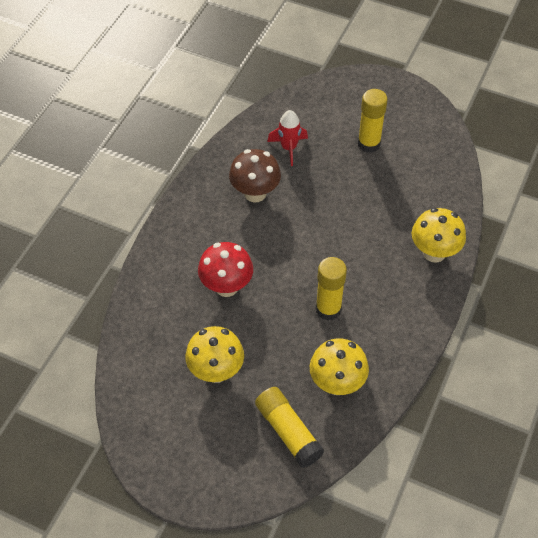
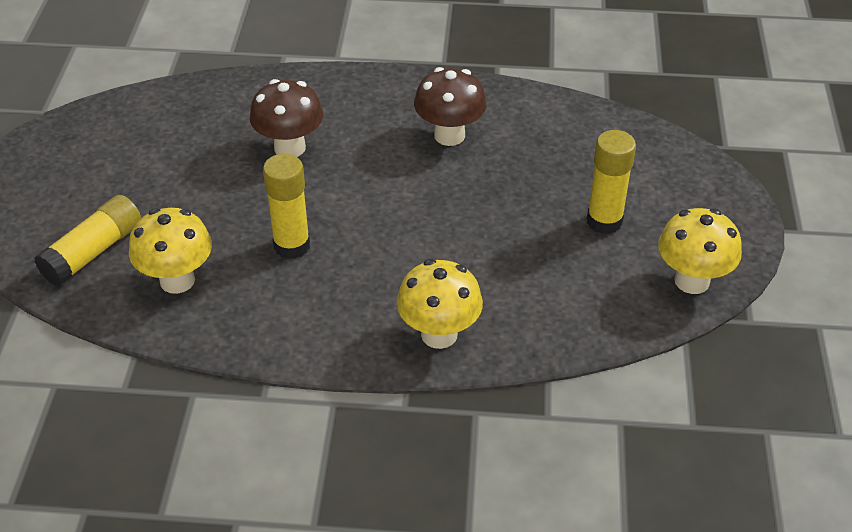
camera: 70 degrees right, 10 degrees down
(216, 371) = (162, 170): yellow mushroom -> yellow mushroom (692, 281)
(226, 287) = (290, 148): red mushroom -> brown mushroom
(289, 148) = (545, 146): red rocket -> none

